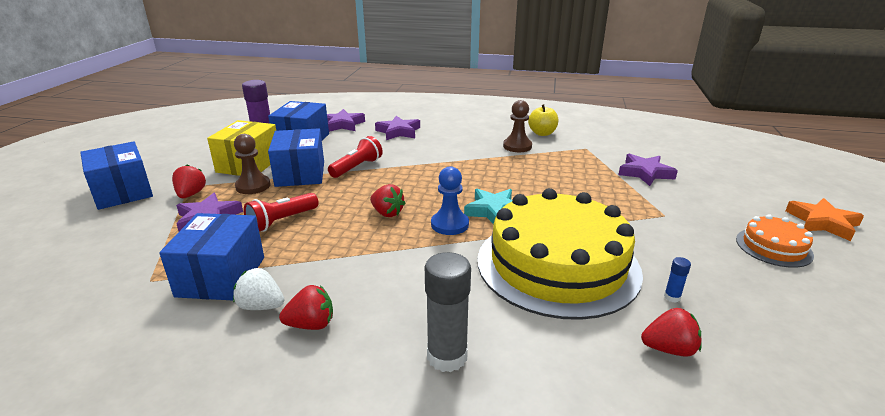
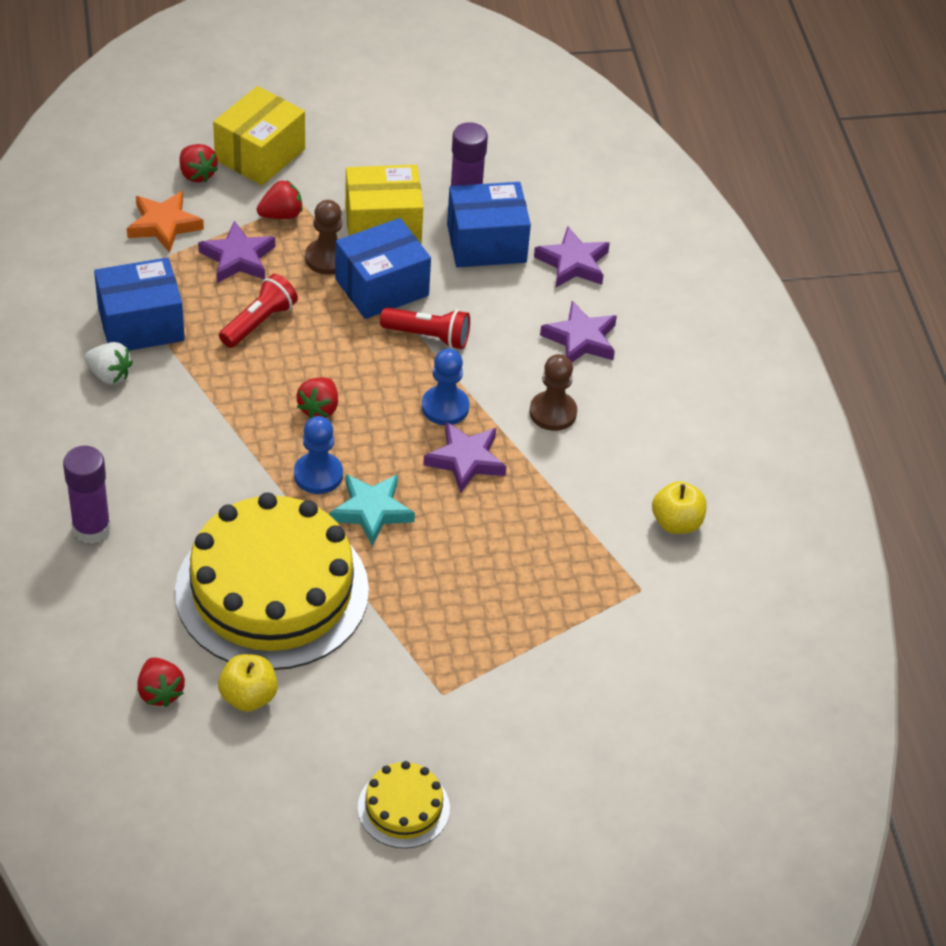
camera: 65 degrees right, 20 degrees up
(123, 192) = (260, 154): blue box -> yellow box
(261, 306) = (109, 375): white strawberry -> white strawberry turned 120 degrees clockwise
(282, 221) = (259, 322): red flashlight -> red flashlight turned 105 degrees clockwise
(311, 325) = (98, 421): red strawberry -> red strawberry (197, 174)
(419, 173) = (445, 407): none -> blue pawn
(447, 356) = (91, 528): grey glue stick -> purple glue stick
(517, 146) = (600, 499): brown pawn -> brown pawn (553, 412)
(645, 173) = (575, 670): purple star -> purple star (465, 460)
(672, 297) = (248, 697): blue glue stick -> yellow apple
(773, 247) = (403, 808): orange cake -> yellow cake
(822, 222) = (502, 878): orange star -> orange star (164, 225)

